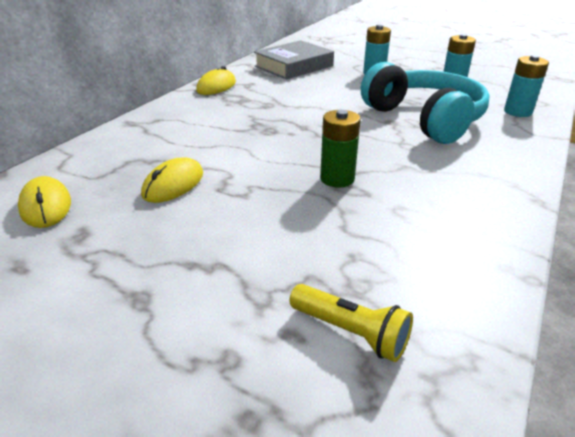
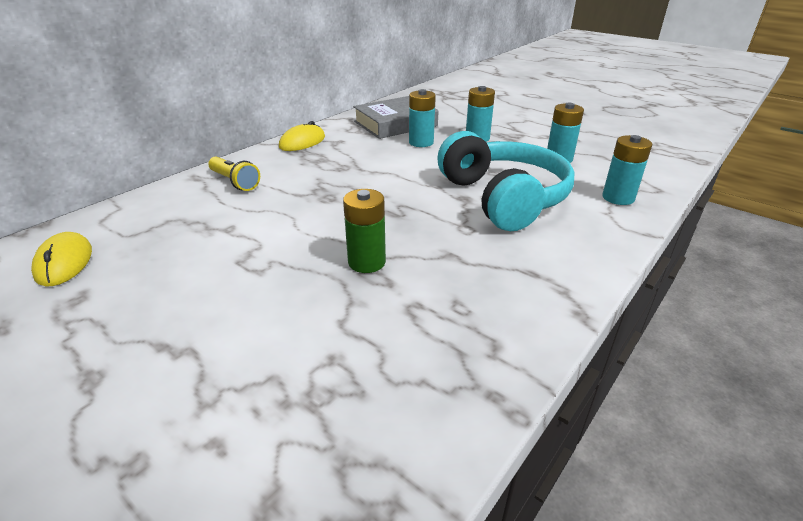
camera: 10 degrees right, 0 degrees up
(173, 184) = (196, 251): yellow mouse -> none
(326, 80) = (421, 142): none -> turquoise battery
(351, 332) = (277, 453): yellow flashlight -> yellow flashlight (235, 182)

